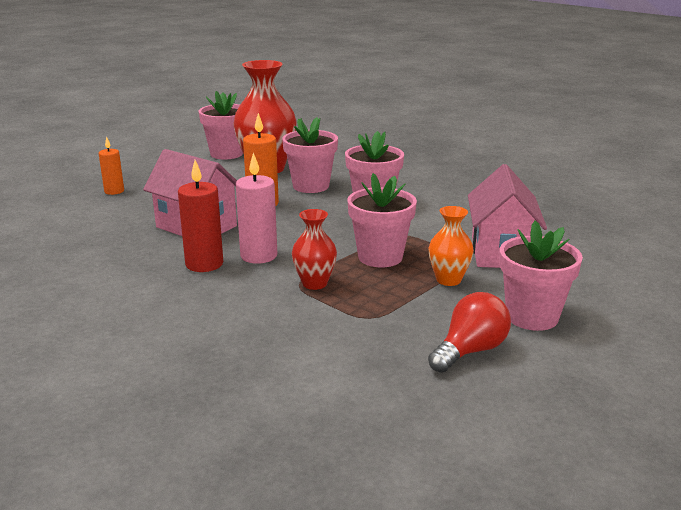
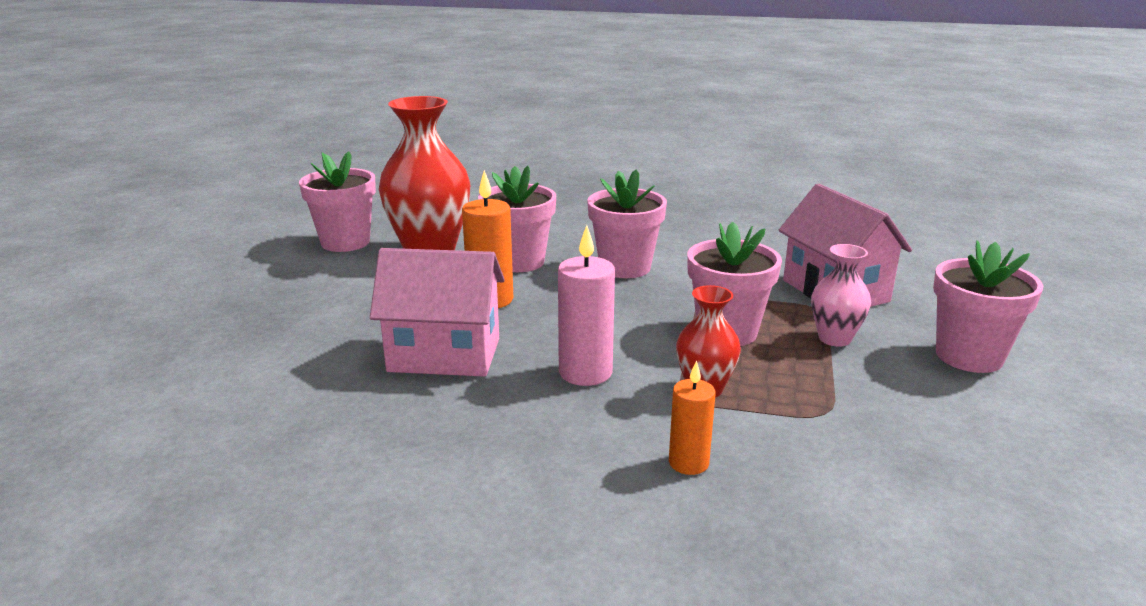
camera: 30 degrees left, 0 degrees up
(114, 191) = (244, 334): orange candle -> orange candle (688, 463)
(204, 264) = (530, 406): red candle -> none
(448, 280) = (834, 338): orange vase -> pink vase
(470, 351) = (977, 417): red light bulb -> none

